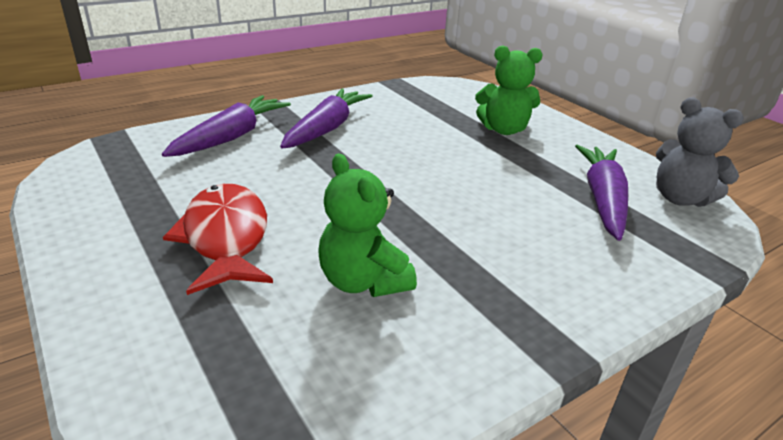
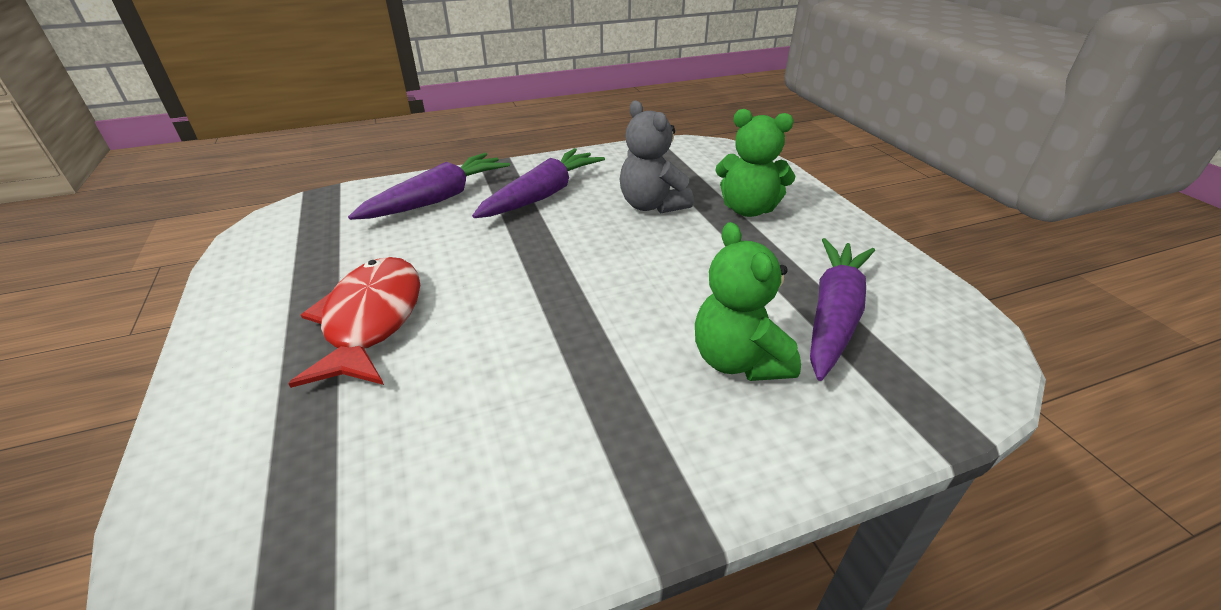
camera: 15 degrees right, 5 degrees up
(363, 281) = (488, 393): green teddy bear -> green teddy bear (738, 361)
(680, 198) = (943, 324): grey teddy bear -> grey teddy bear (651, 205)

